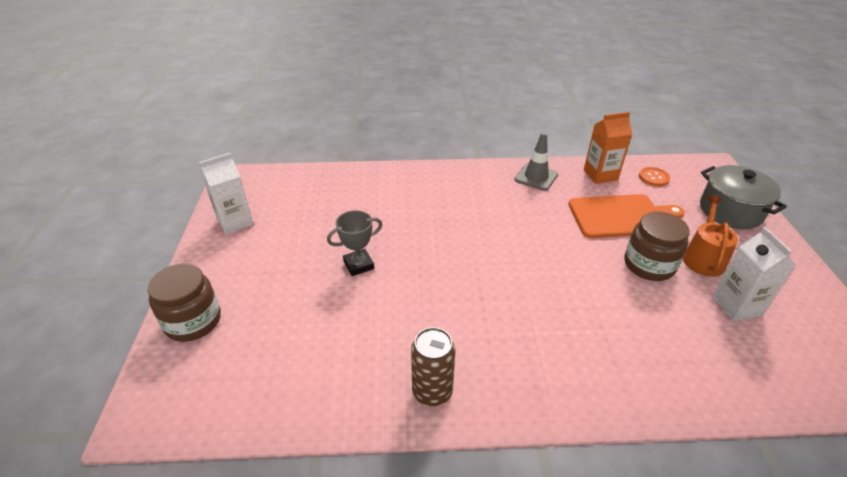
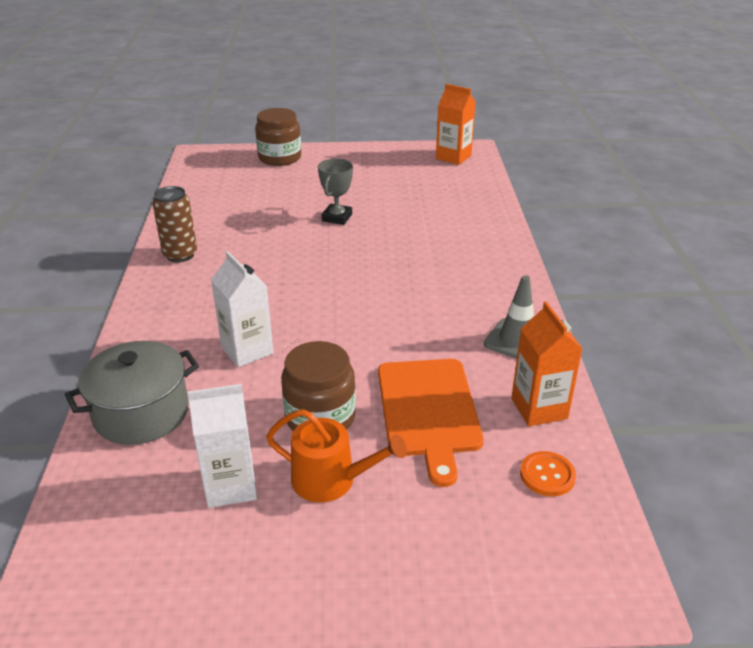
camera: 90 degrees right, 5 degrees down
(235, 222) = (400, 158): white carton -> white carton (247, 350)
(247, 188) = (453, 157): none -> orange carton
(358, 265) = (337, 217): grey trophy -> grey trophy turned 45 degrees clockwise
(730, 211) = (456, 559): grey pot -> grey pot (141, 413)

